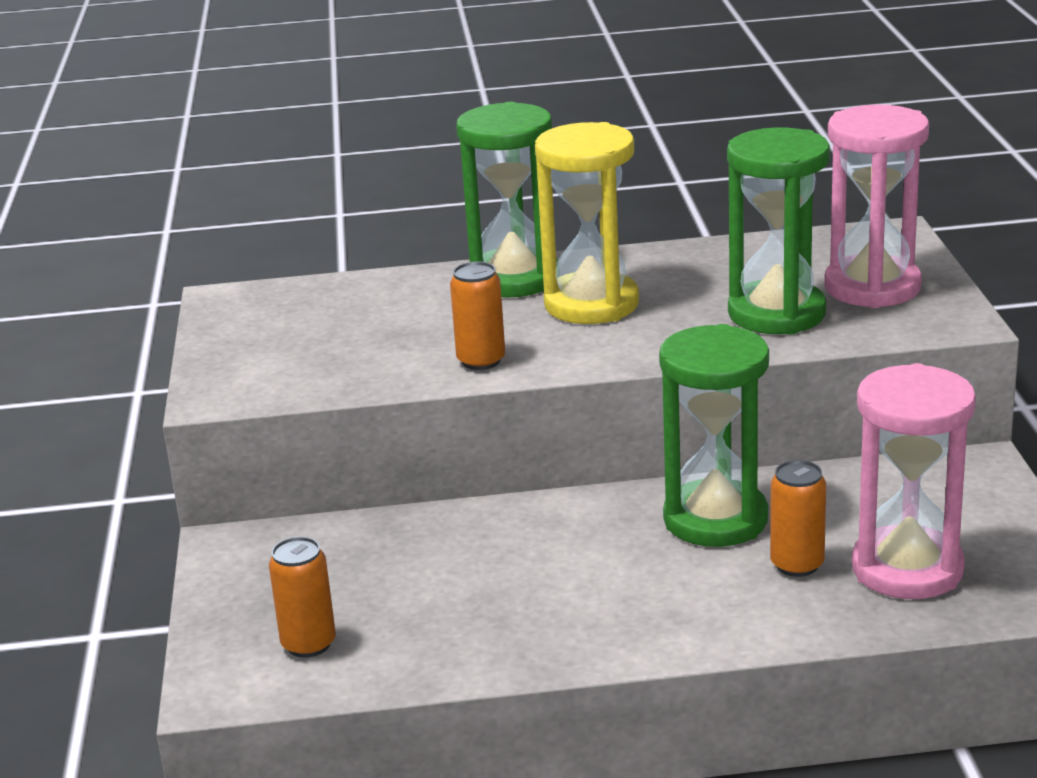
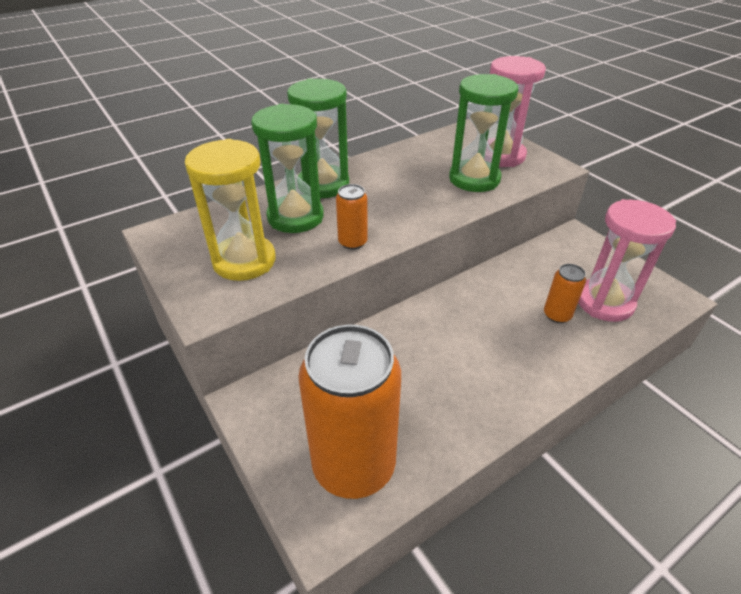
camera: 30 degrees left, 15 degrees up
(308, 644) = (354, 465): orange can -> orange can, size x2.26
(591, 304) = (379, 192): yellow hourglass -> yellow hourglass (244, 261)
(715, 519) = (496, 298): green hourglass -> green hourglass (295, 217)

